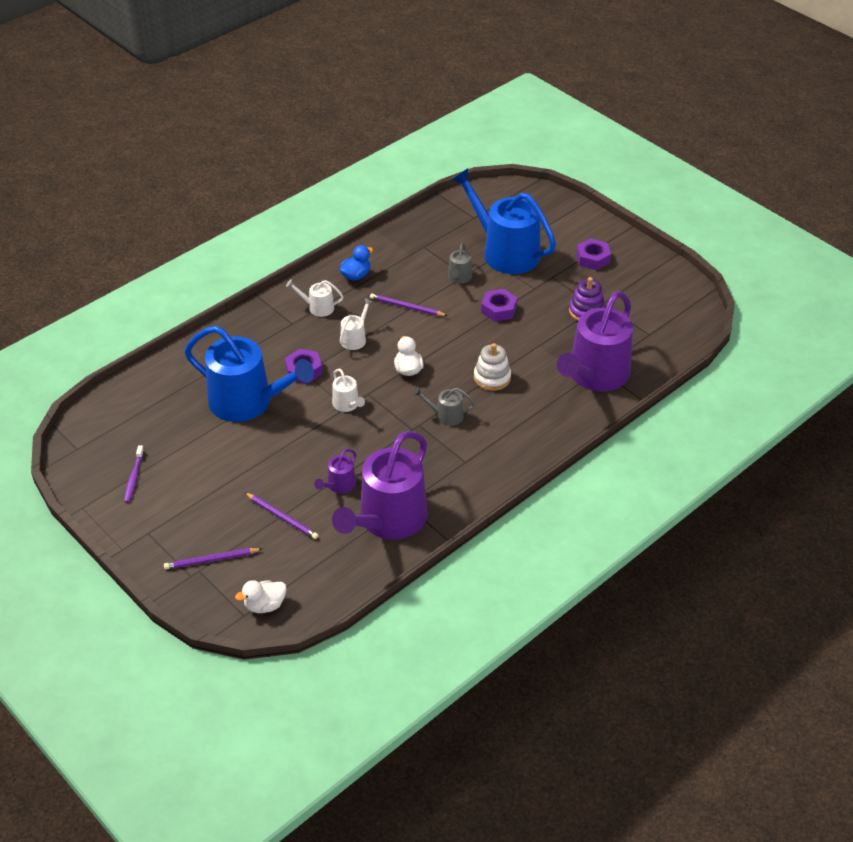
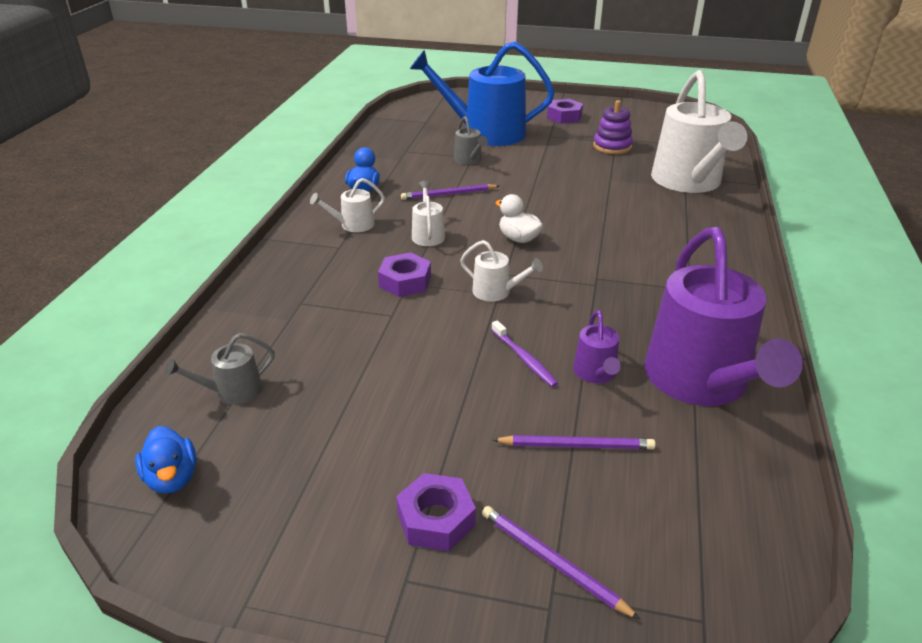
camera: 35 degrees left, 10 degrees down
(95, 435) = (172, 478): none -> blue duck
(134, 478) = (297, 507): purple toothbrush -> purple toothbrush (524, 359)
(211, 560) = (553, 562): purple pencil -> purple pencil turned 90 degrees clockwise
(247, 402) = (371, 338): blue watering can -> none
(265, 605) = (711, 583): white duck -> none
(445, 415) = (610, 259): grey watering can -> grey watering can (232, 391)
(492, 378) = (607, 215): white stacking toy -> none
(499, 309) = (537, 168): purple nut -> purple nut (436, 519)
(595, 375) = (689, 182): purple watering can -> white watering can

